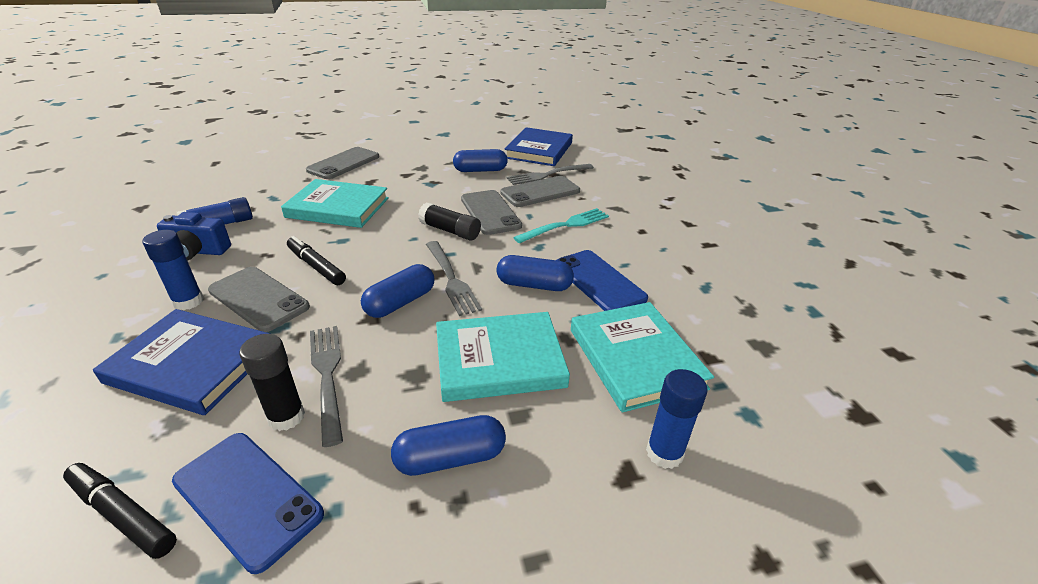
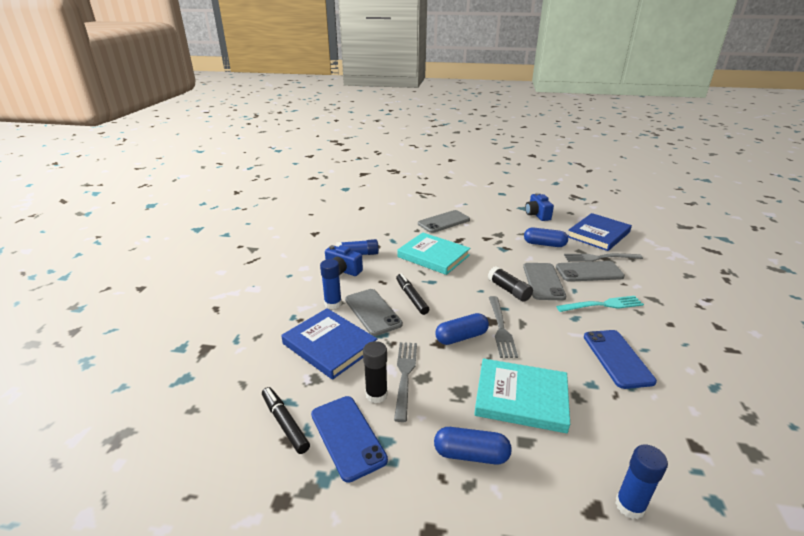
camera: 25 degrees right, 5 degrees down
(463, 139) = (537, 215): none -> blue camera
(534, 285) = (562, 348): blue capsule -> none
(635, 358) = (629, 428): turquoise book -> none

